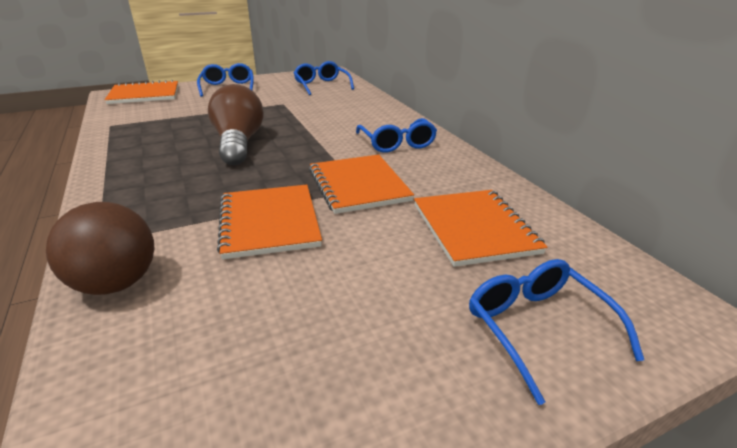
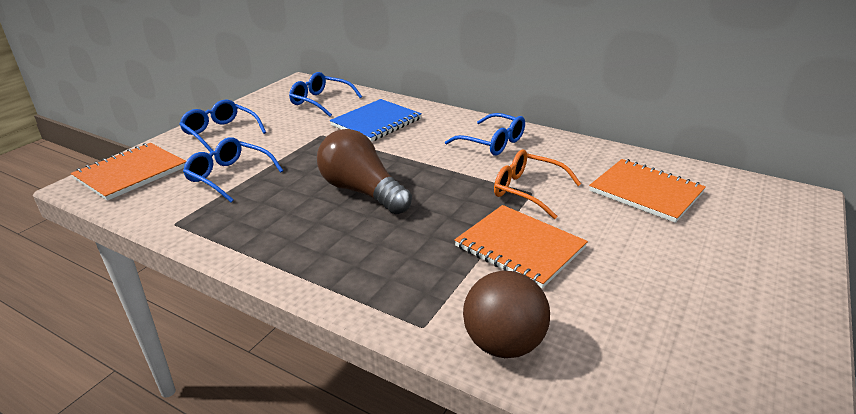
camera: 35 degrees left, 0 degrees up
(334, 106) = (376, 122): none -> blue notebook
(358, 185) = (527, 190): orange notebook -> orange glasses
(537, 327) = (758, 237): blue glasses -> blue glasses (229, 176)

